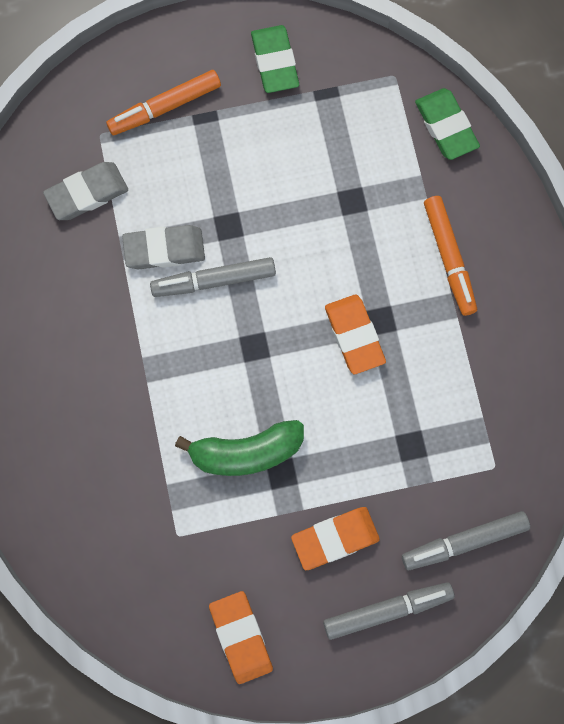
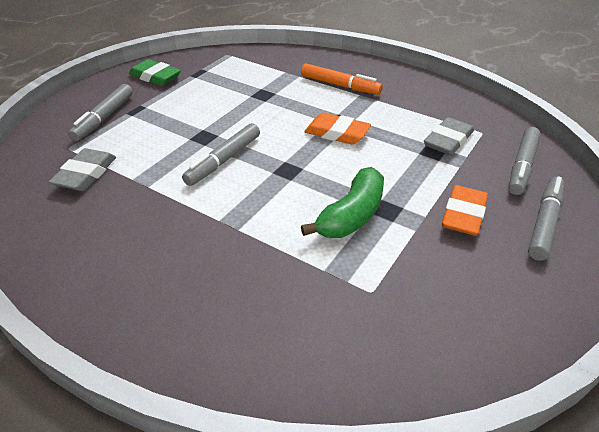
camera: 45 degrees left, 35 degrees down
(164, 249) = (173, 166): grey eraser -> grey eraser (448, 140)
(165, 107) = (104, 118): orange marker -> grey marker
(241, 637) = (499, 312): orange eraser -> none
(446, 126) = (274, 55): green eraser -> none

